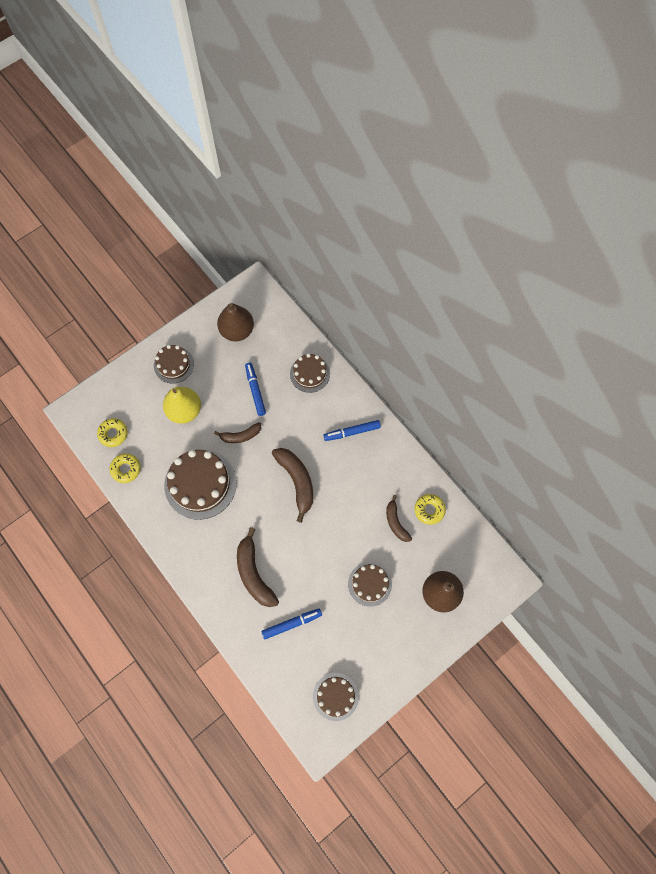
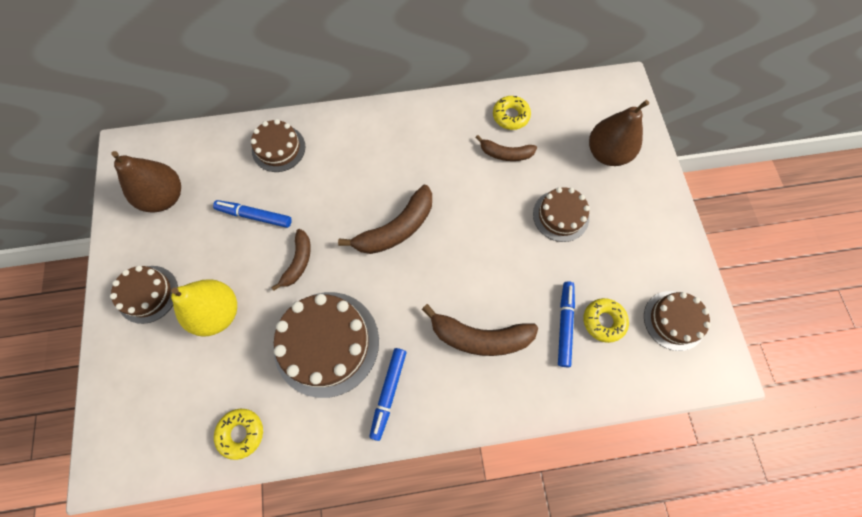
camera: 60 degrees left, 0 degrees up
(113, 434) = (180, 425): yellow donut -> yellow donut (603, 321)
(297, 481) = (396, 228): brown banana -> brown banana turned 135 degrees clockwise
(352, 432) = (376, 142): blue marker -> blue marker (388, 393)

